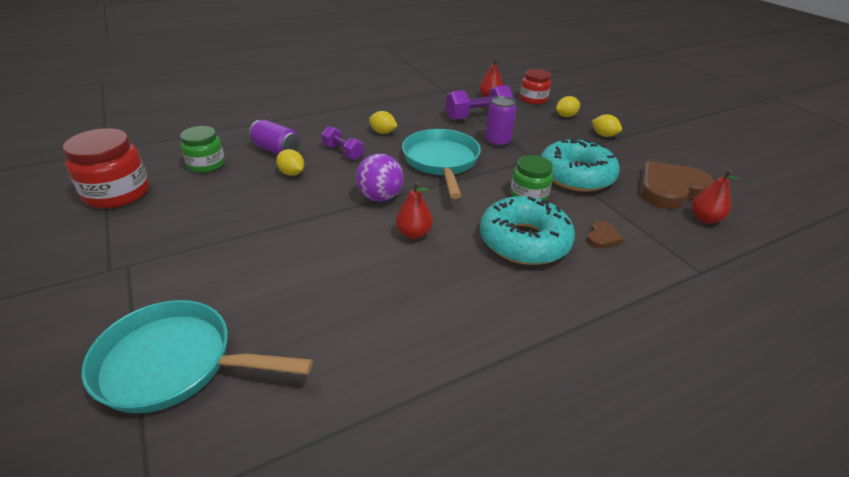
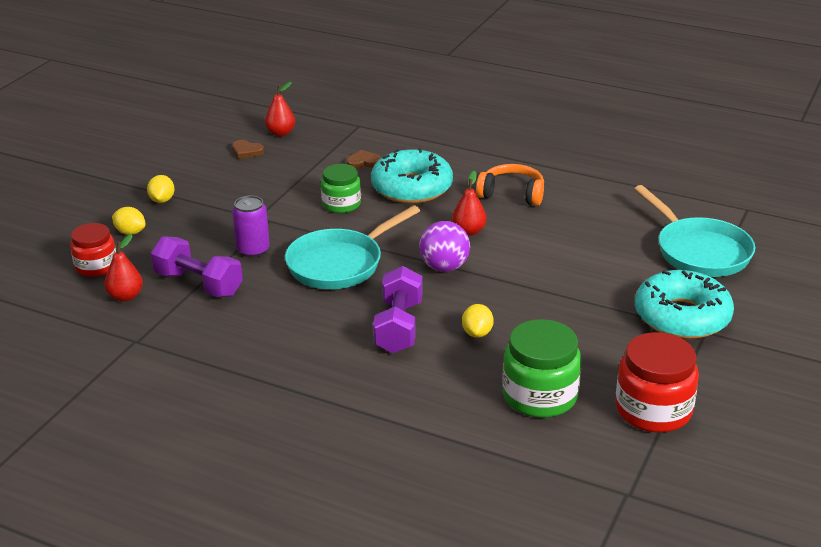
camera: 125 degrees left, 5 degrees down
(206, 164) = (540, 396): green jar -> green jar, size x1.53
(276, 150) = (452, 371): purple can -> none
(343, 152) = (398, 327): purple dumbbell -> purple dumbbell, size x1.58
(383, 132) = (321, 325): yellow lemon -> none
(447, 296) = (512, 194): none -> orange headphones
(576, 175) = (275, 193): turquoise donut -> turquoise donut (682, 316)
(670, 189) = (246, 151): brown heart -> brown heart, size x0.44

